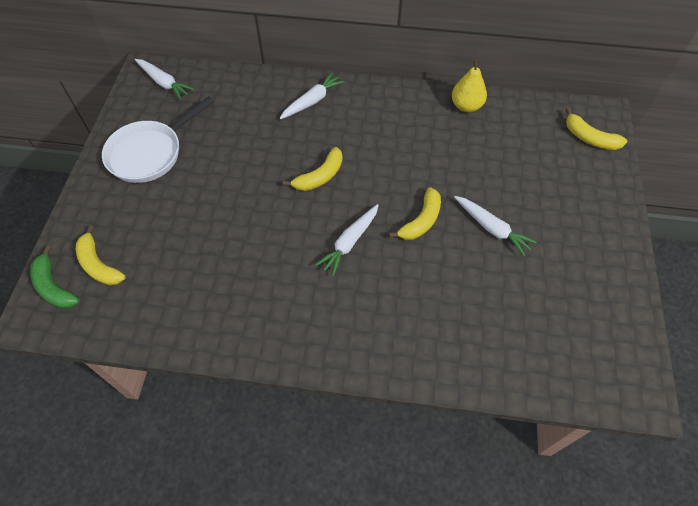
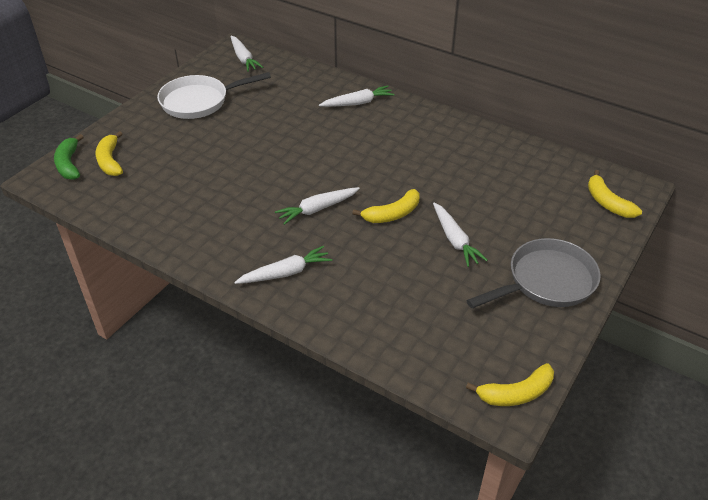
camera: 25 degrees right, 15 degrees down
(320, 176) = (326, 156): yellow banana -> yellow banana (516, 393)
(365, 330) = (285, 273): none -> white carrot
(466, 106) = (498, 144): yellow pear -> none
(590, 242) = (546, 281): none -> grey pan

